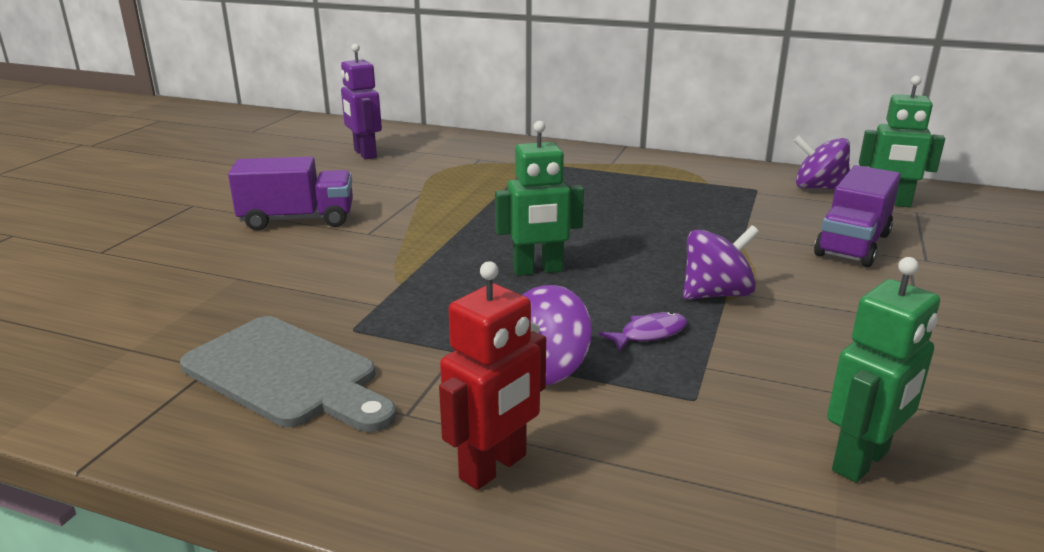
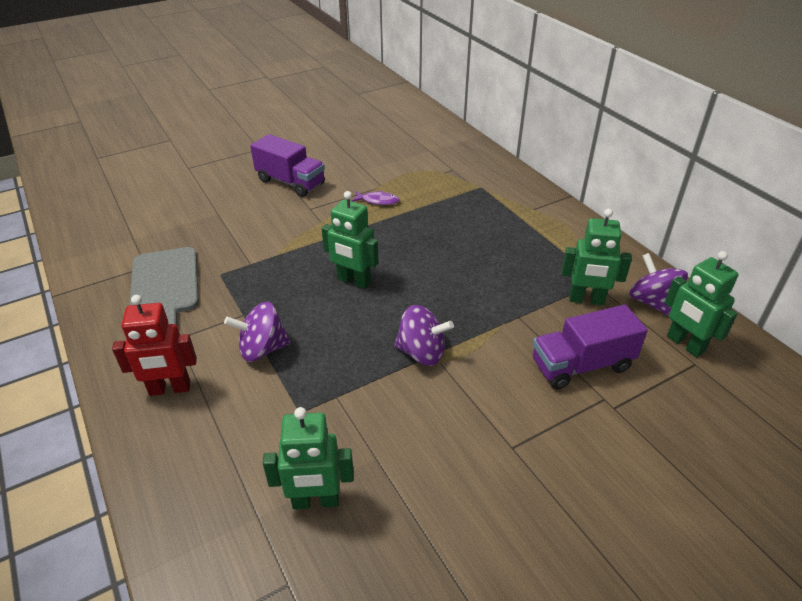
camera: 40 degrees right, 15 degrees up
(364, 154) = (391, 138): purple robot -> none
(649, 334) = (342, 358): purple fish -> purple fish (378, 201)
(771, 204) = (586, 300): none -> green robot

